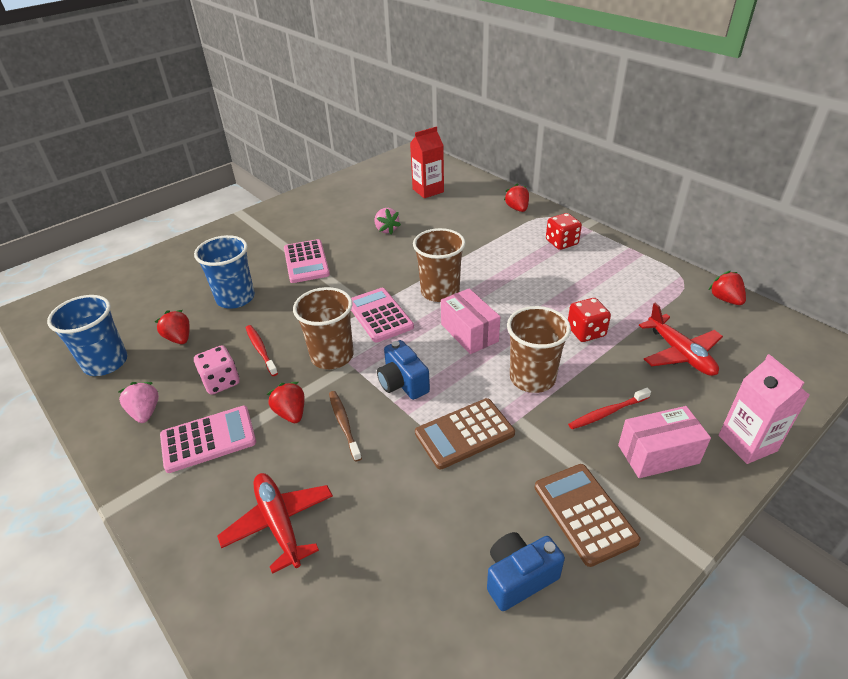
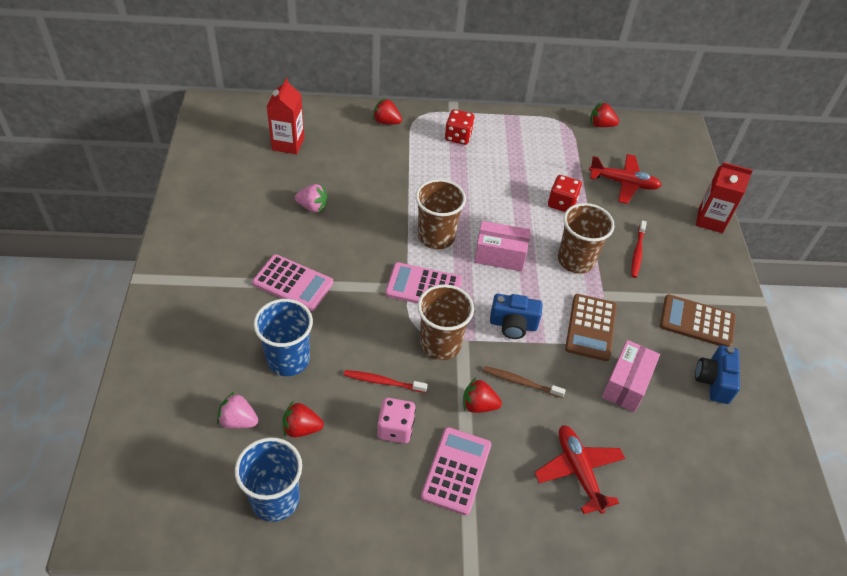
camera: 55 degrees left, 10 degrees up
(145, 412) = (380, 498): pink strawberry -> pink strawberry (238, 420)
(279, 523) = (578, 471): red plane -> red plane turned 60 degrees clockwise
(658, 454) = (686, 259): pink box -> pink box (626, 384)
(747, 443) = (710, 220): pink carton -> red carton

